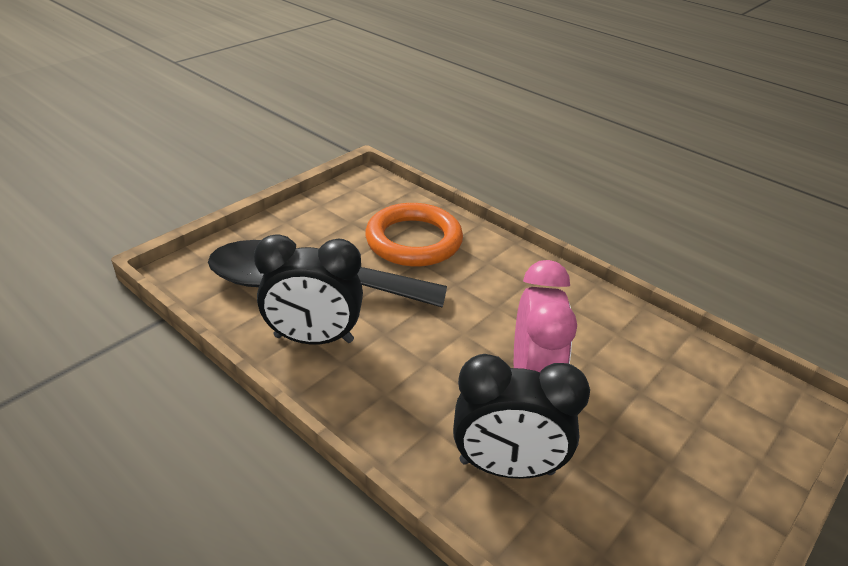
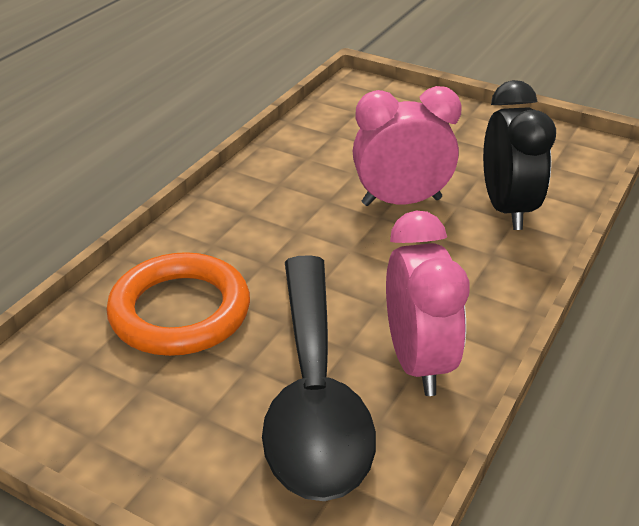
camera: 100 degrees left, 0 degrees up
(313, 339) = (418, 362): black clock -> pink clock

